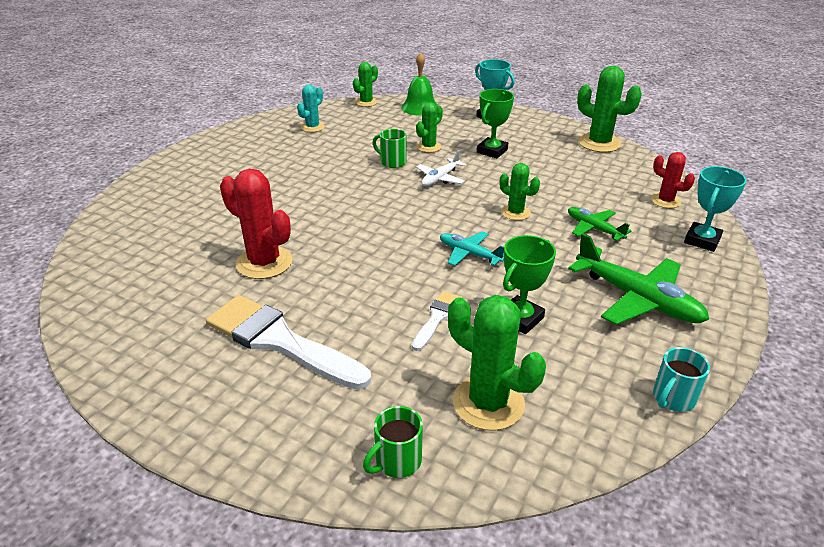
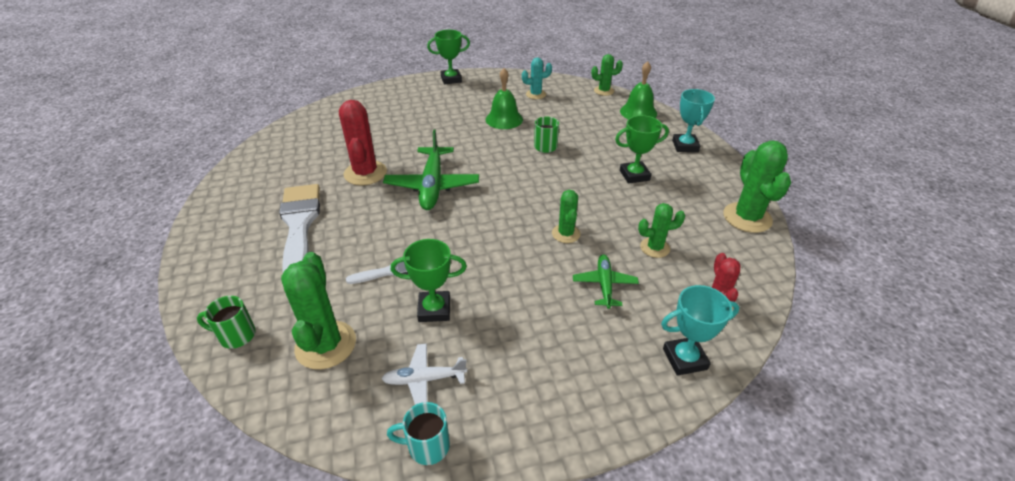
camera: 45 degrees right, 5 degrees up
(203, 147) = (451, 79): none -> green trophy
(319, 158) = (504, 119): none -> green bell
(429, 147) = (590, 147): green cactus -> green cactus (654, 248)
(440, 178) = (557, 176): white plane -> white plane (424, 379)
(469, 254) = (481, 243): turquoise plane -> none
(637, 299) = (536, 360): green plane -> green plane (432, 185)

